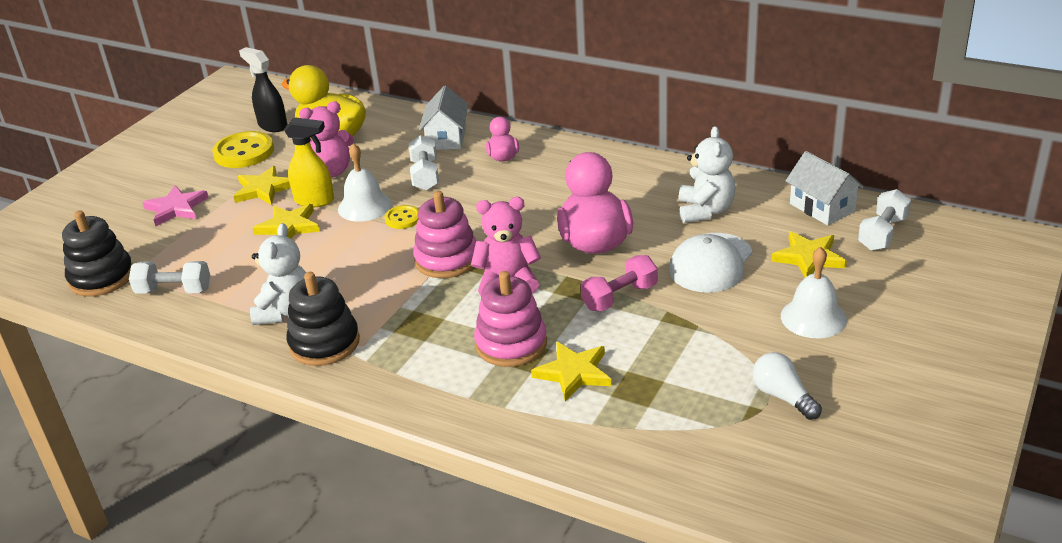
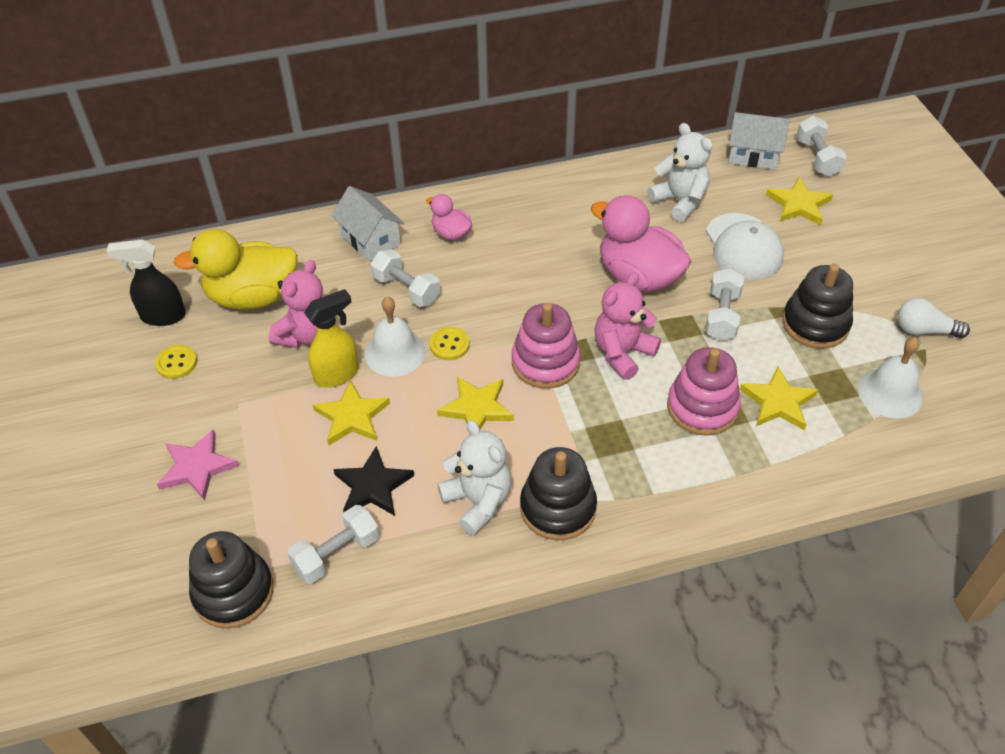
camera: 45 degrees left, 15 degrees up
(244, 152) = (176, 363): yellow button -> yellow button, size x0.54
(244, 268) = (373, 486): none -> black star
(264, 189) = (264, 392): yellow star -> yellow star (477, 408)
(619, 297) = (722, 315): pink dumbbell -> white dumbbell
(689, 341) = (815, 324): none -> black stacking toy
(813, 317) = (863, 254): white bell -> white bell (890, 393)

